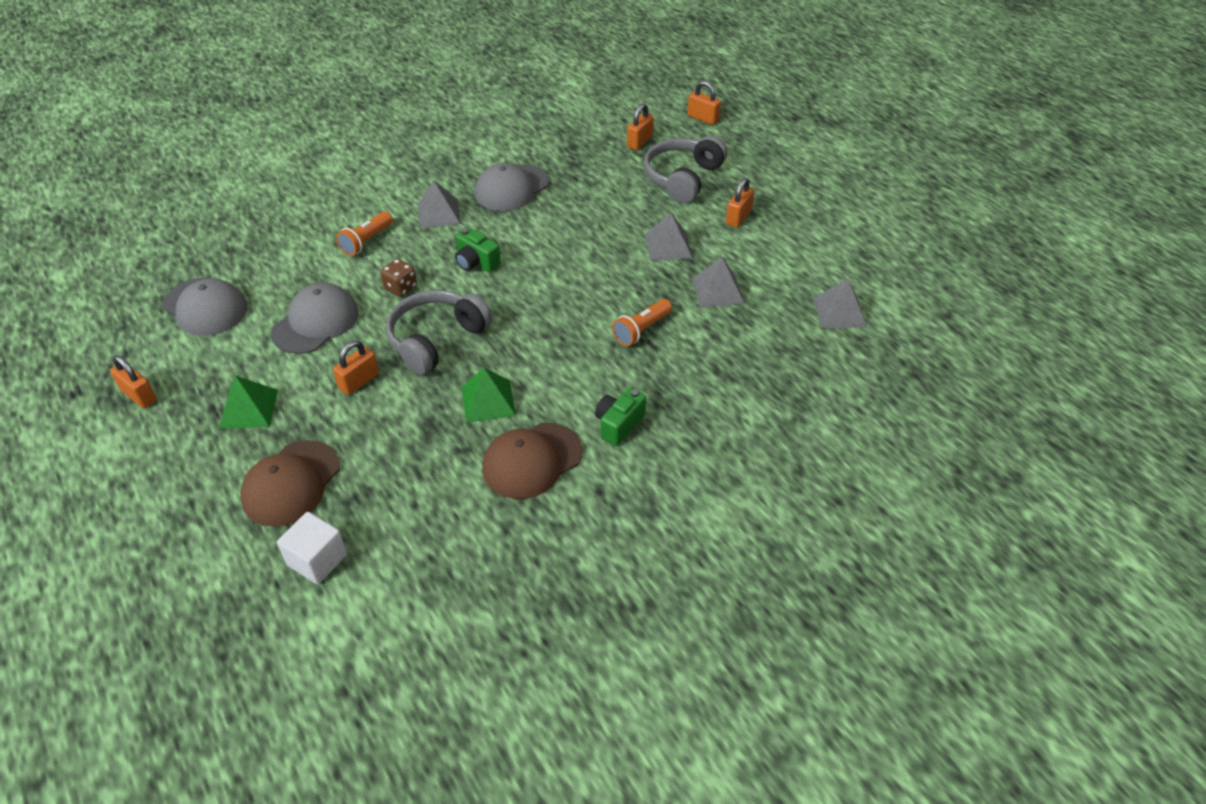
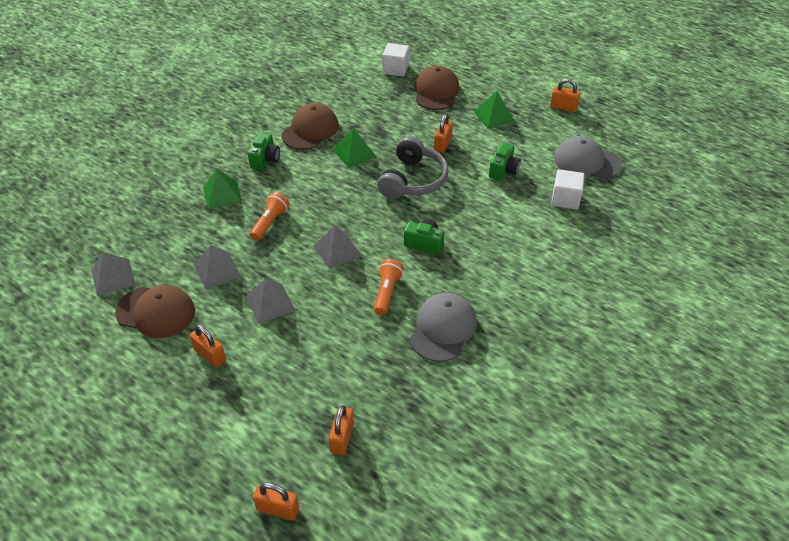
camera: 160 degrees right, 0 degrees up
(281, 270) = (565, 199): none -> white cube
(316, 322) = (503, 170): grey cap -> green camera
(366, 241) = (525, 239): orange flashlight -> orange flashlight (387, 292)
(400, 288) = (466, 208): brown dice -> none
(439, 213) = (489, 281): grey pyramid -> grey pyramid (337, 250)
(682, 178) = (278, 393): grey headphones -> none
(693, 384) = (222, 194): none -> green pyramid
(738, 217) = (210, 355): orange padlock -> orange padlock turned 60 degrees counterclockwise
(790, 265) = (156, 312): none -> brown cap

